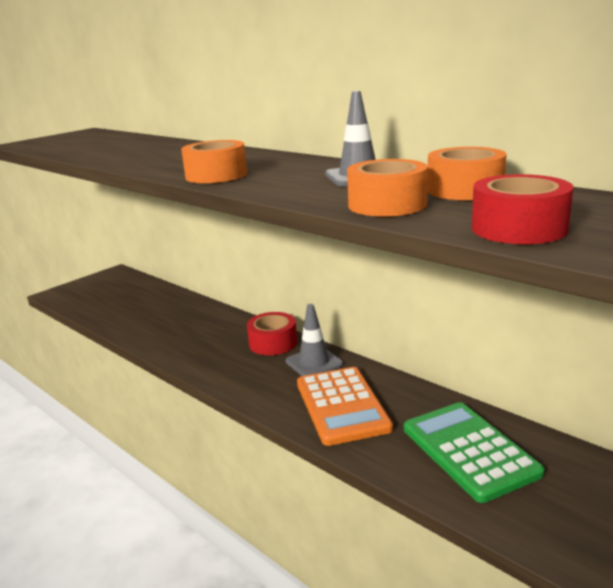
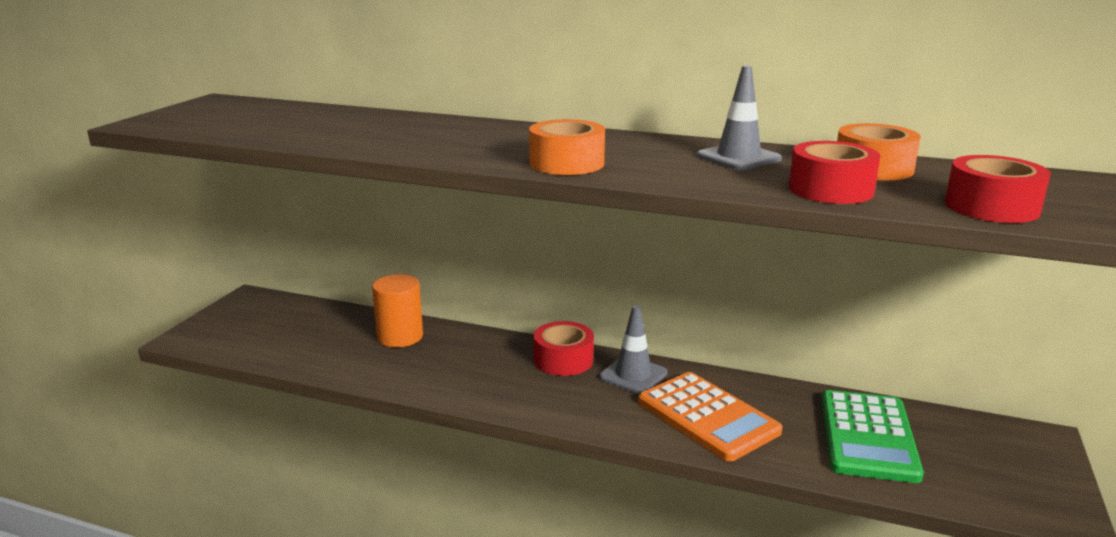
camera: 25 degrees left, 0 degrees up
(179, 310) = (400, 336): none -> orange cylinder
(387, 204) = (830, 190): orange tape -> red tape
(469, 450) = (868, 436): green calculator -> green calculator turned 120 degrees counterclockwise

